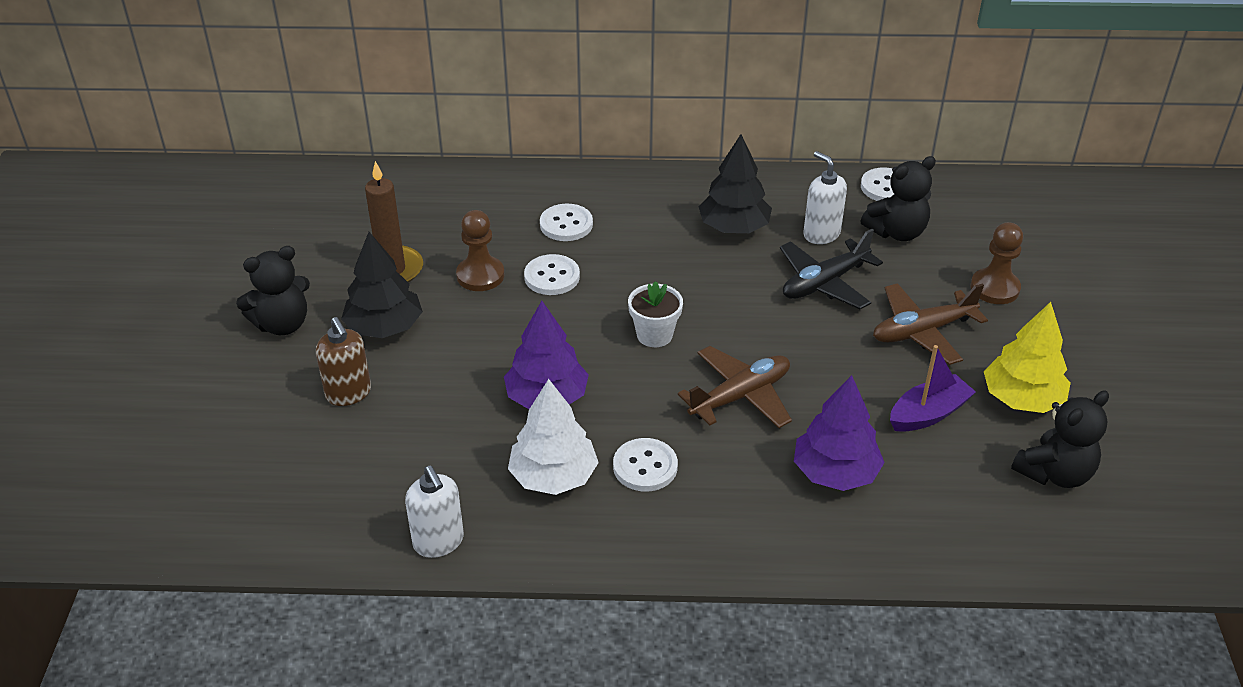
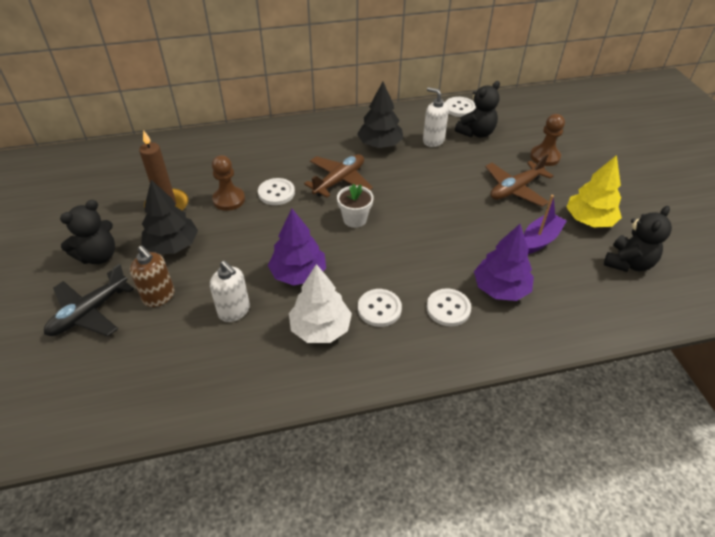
camera: 15 degrees left, 5 degrees up
(438, 542) = (254, 394): white soap dispenser -> white soap dispenser (234, 311)
(566, 224) = (275, 158): white button -> white button (448, 308)
(740, 396) = (423, 249): brown plane -> brown plane (339, 181)
(824, 283) = (446, 169): black plane -> black plane (89, 312)

